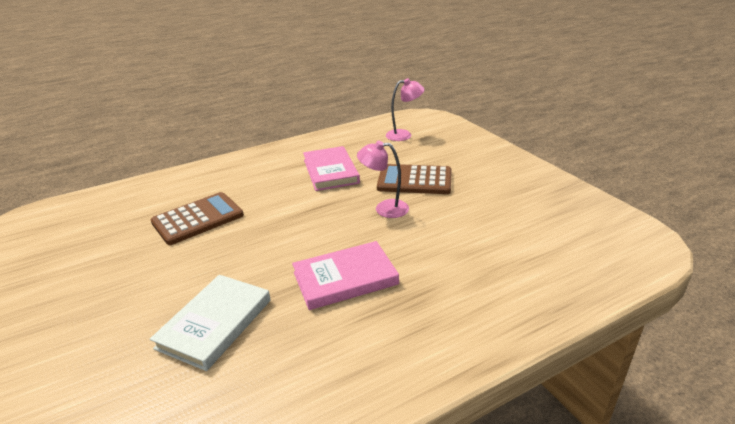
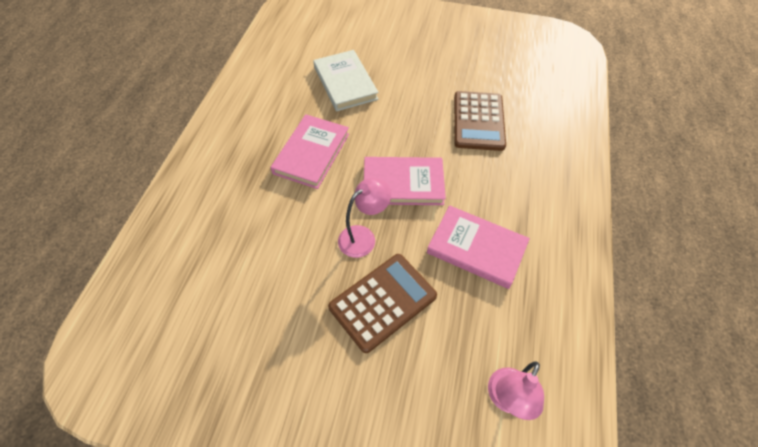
camera: 130 degrees right, 25 degrees up
(314, 218) = (403, 183): none -> pink book

